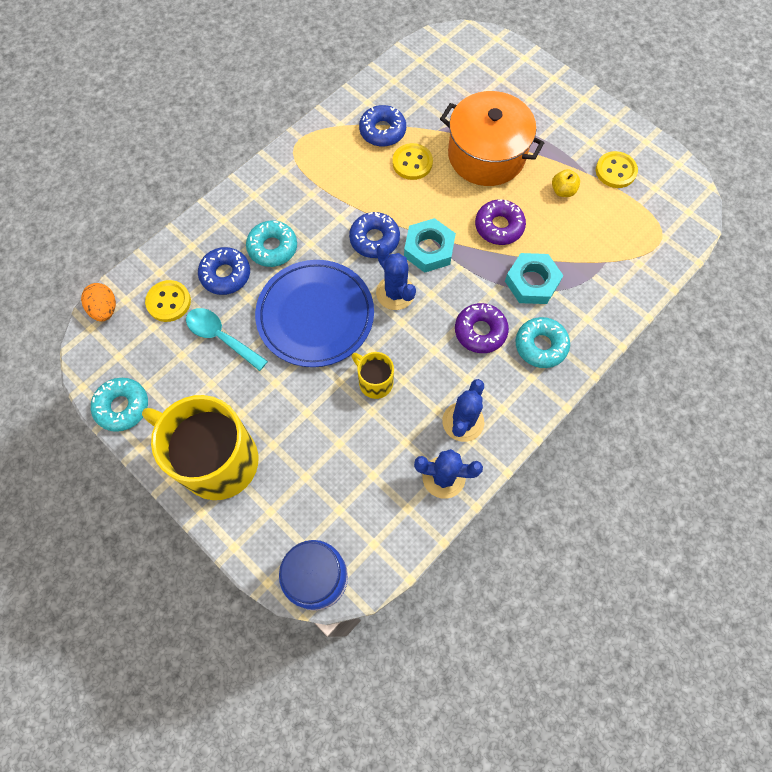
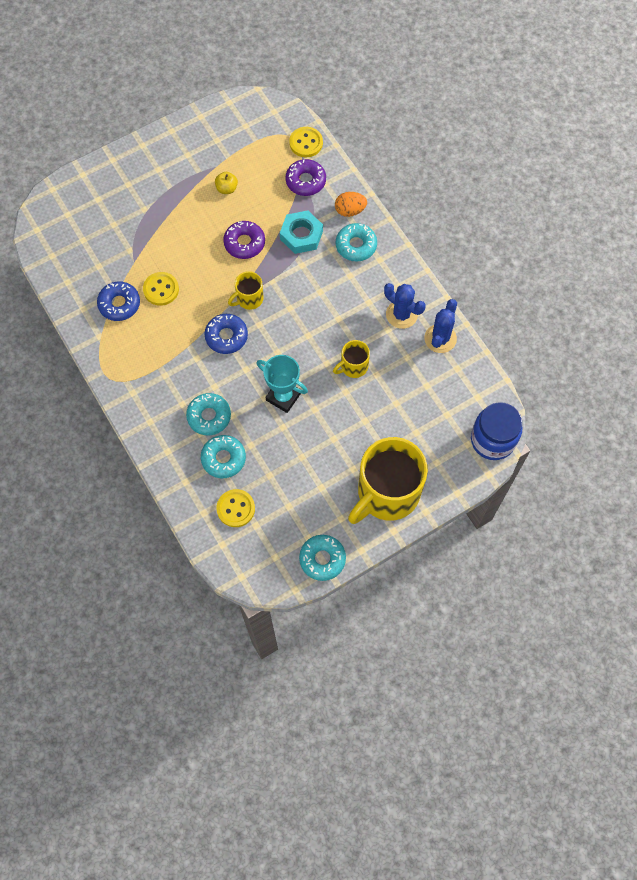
camera: 75 degrees left, 0 degrees up
(105, 309) = (227, 562): orange egg -> orange egg (350, 210)
(221, 337) = (281, 472): turquoise spoon -> none
(225, 275) = (223, 458): blue donut -> turquoise donut
(315, 315) = (283, 396): blue plate -> turquoise trophy
(395, 293) = (281, 333): blue cactus -> none
(429, 249) = (249, 299): turquoise nut -> yellow mug
(480, 331) = (332, 282): purple donut -> purple donut (305, 181)
(486, 155) = (173, 232): orange pot -> none
(615, 171) = (221, 146): yellow button -> yellow button (306, 143)

